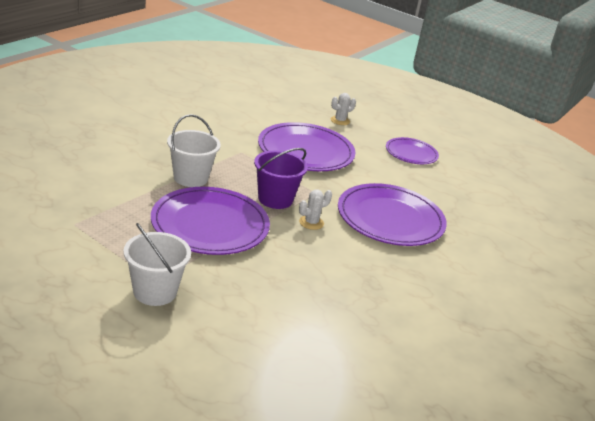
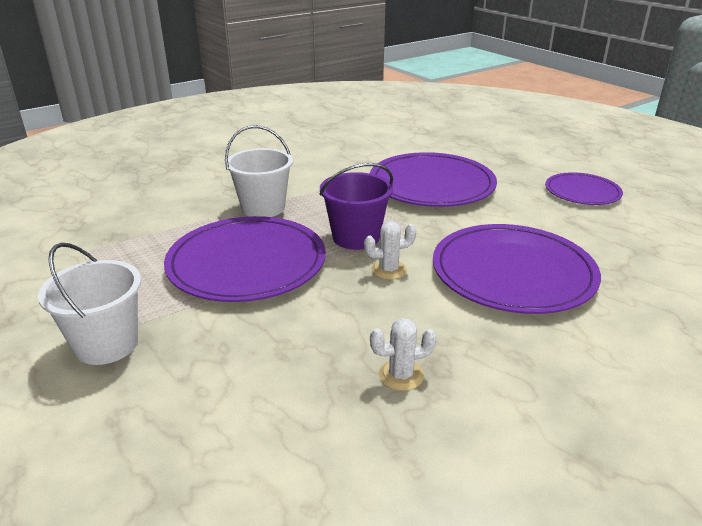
camera: 25 degrees right, 0 degrees up
(340, 121) = (496, 154): white cactus -> white cactus (401, 375)

